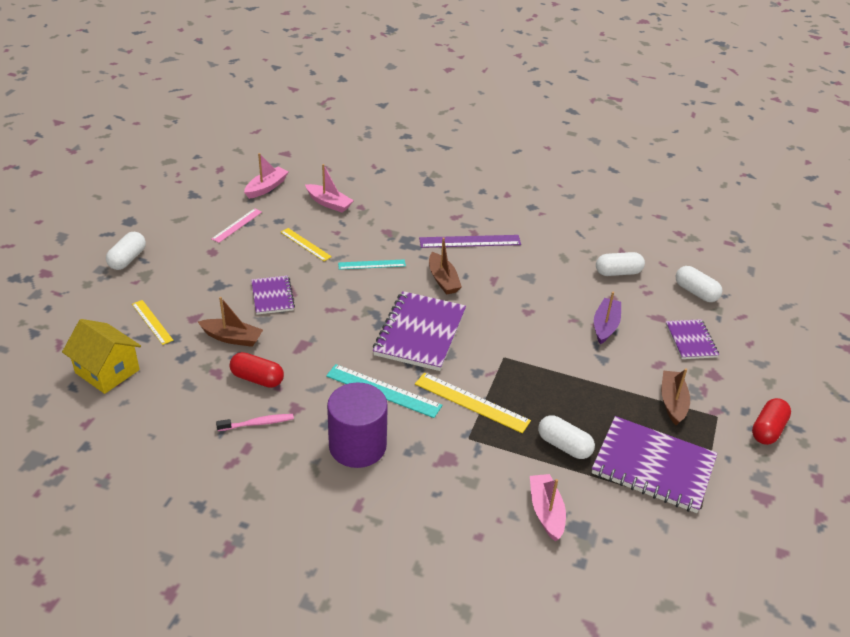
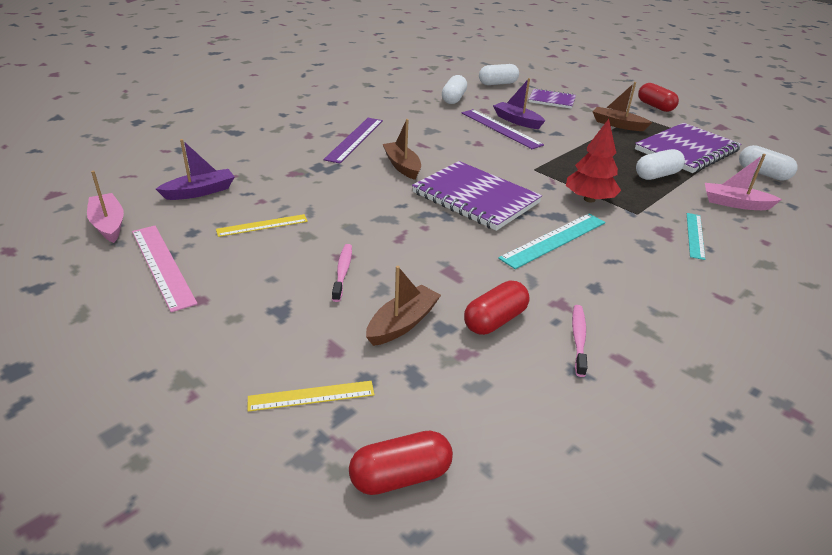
camera: 65 degrees left, 5 degrees down
(107, 371) = (400, 476): yellow house -> red capsule
(127, 259) = (122, 393): white capsule -> white capsule (763, 173)
(237, 225) = (162, 265): pink ruler -> pink ruler, size x1.56
(272, 296) = (342, 272): purple notebook -> pink toothbrush
(329, 203) = (200, 192): pink boat -> purple boat
(357, 446) = (635, 276): purple cylinder -> none
(372, 264) = (342, 195): turquoise ruler -> turquoise ruler (695, 235)
(443, 280) = (402, 166): brown boat -> brown boat turned 120 degrees counterclockwise
(471, 402) = (589, 199): yellow ruler -> red tree
(575, 318) = (500, 128): none -> purple ruler

